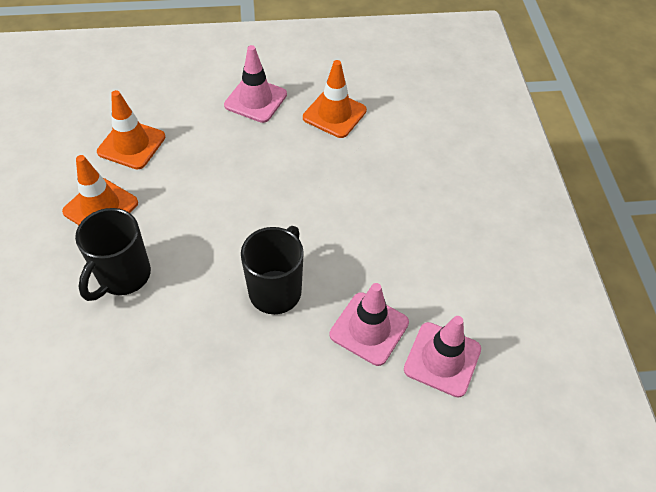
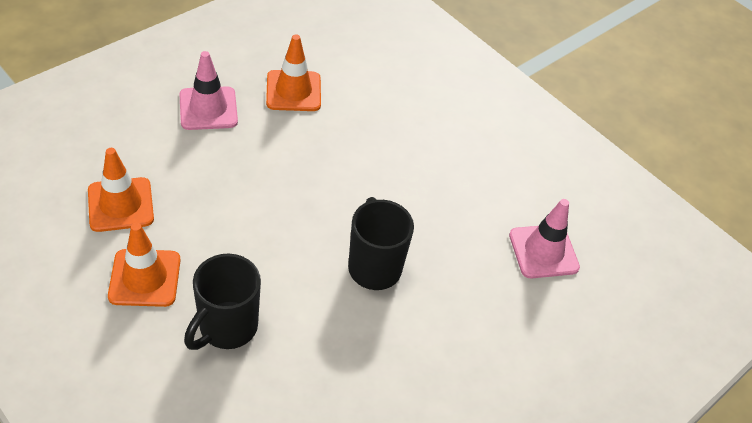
camera: 40 degrees left, 5 degrees down
(123, 276) = (226, 328): black mug -> black mug turned 45 degrees clockwise
(369, 328) = (472, 258): pink traffic cone -> none

